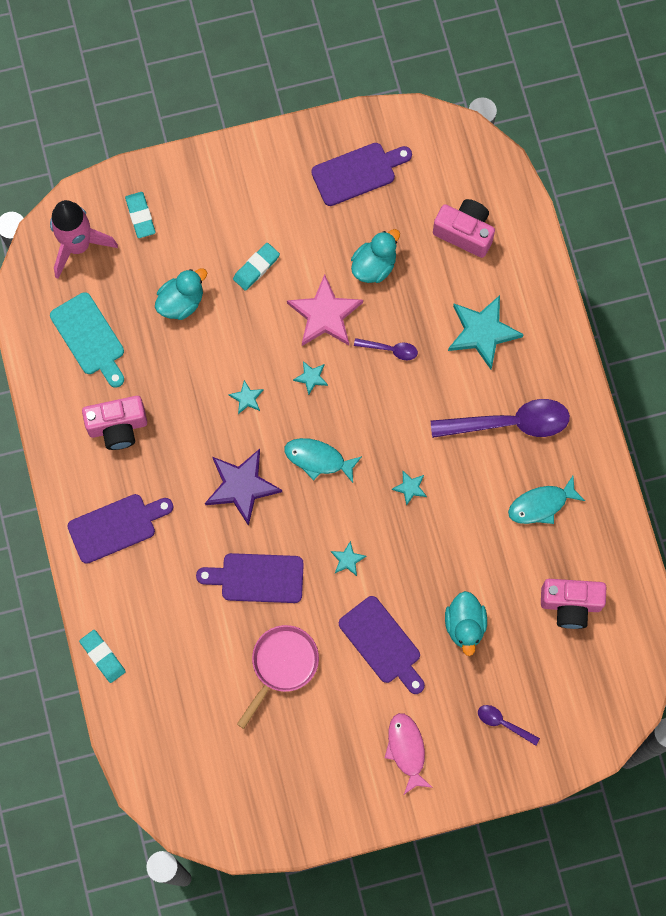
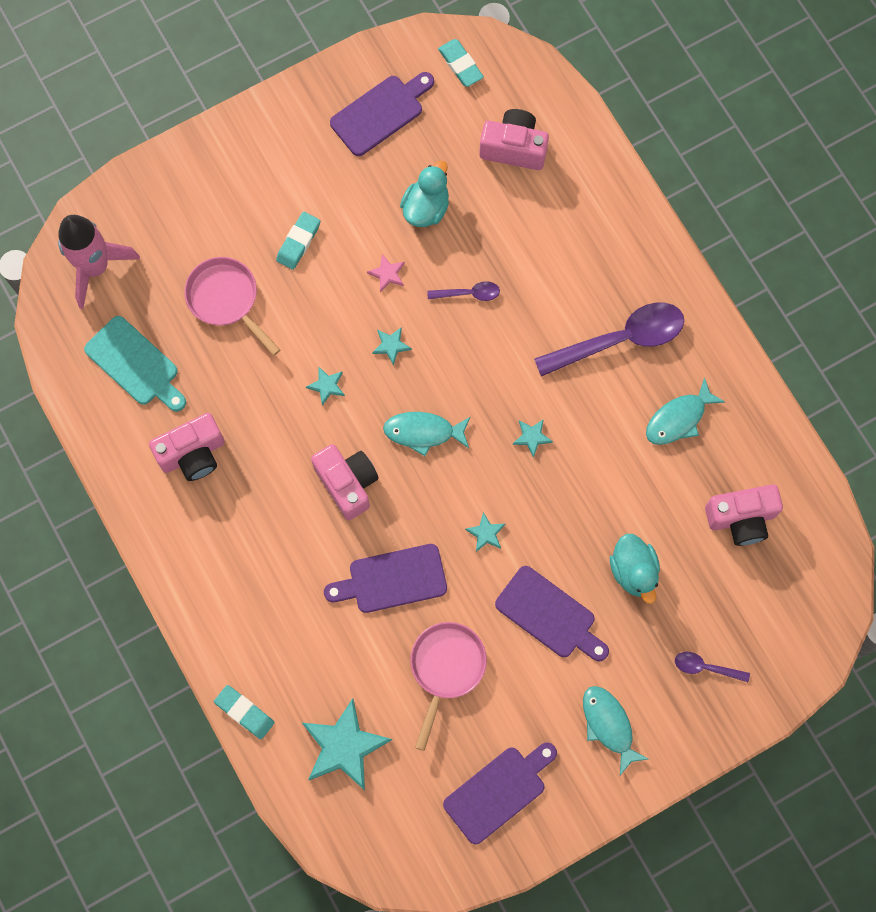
camera: 15 degrees left, 0 degrees up
(116, 527) = (220, 564): purple cutting board -> purple cutting board (498, 791)
(140, 216) = (156, 218): turquoise eraser -> turquoise eraser (460, 65)
(181, 302) = (226, 300): turquoise duck -> pink pan
(241, 486) = (347, 483): purple star -> pink camera
(325, 314) = (387, 274): pink star -> pink star, size x0.46
(406, 750) = (608, 725): pink fish -> turquoise fish
(482, 332) = (563, 249): turquoise star -> turquoise star (344, 746)

